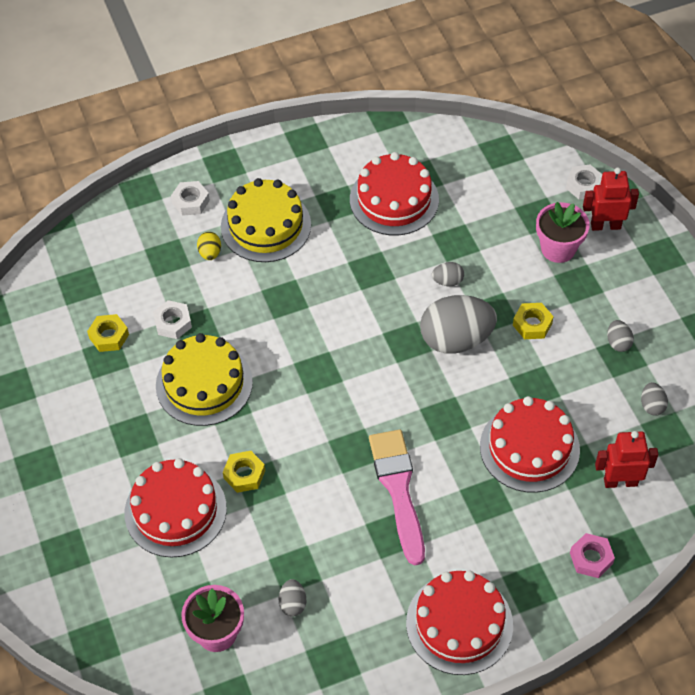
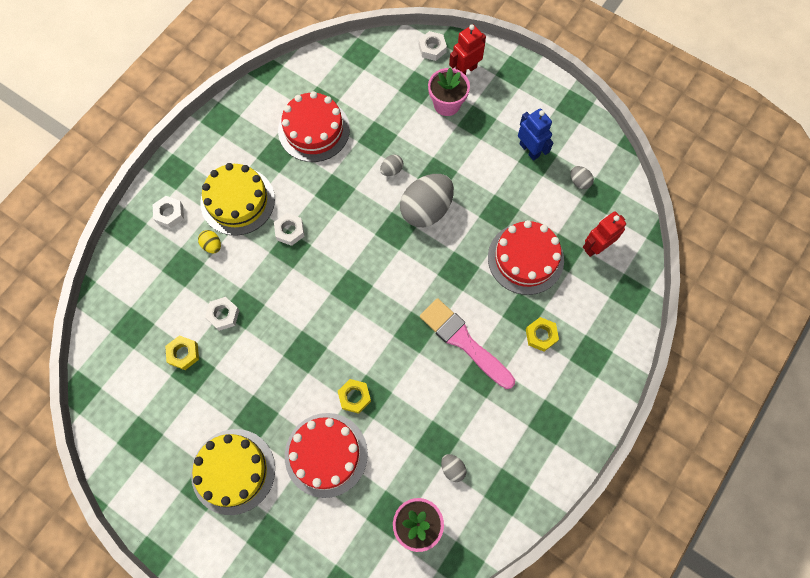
camera: 35 degrees left, 15 degrees up
(204, 384) = (278, 347): yellow cake -> yellow cake (233, 471)
(297, 282) = (290, 231): none -> white nut
(459, 624) = (566, 410): red cake -> none
(532, 324) = (467, 169): yellow nut -> yellow nut (541, 335)
(591, 558) = (614, 311): pink nut -> none
(618, 343) = (529, 150): grey egg -> blue robot

